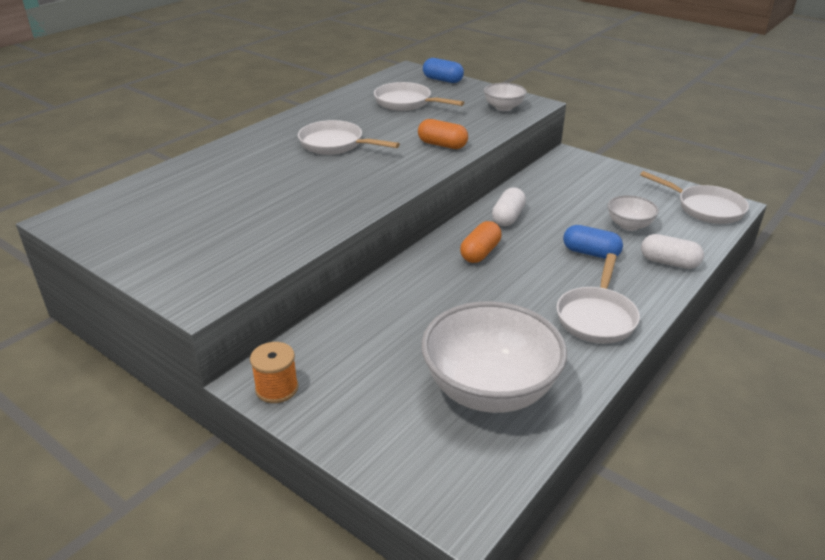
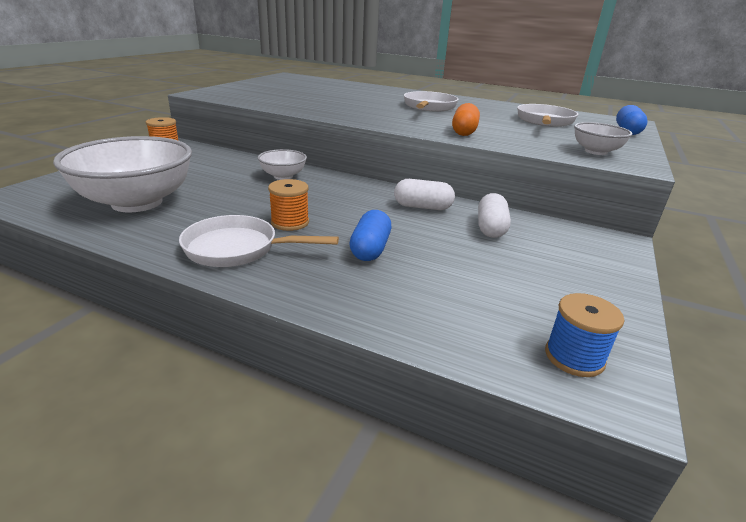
camera: 75 degrees right, 5 degrees down
(480, 253) = (345, 196): orange capsule -> none
(542, 288) = (290, 222): none -> orange spool
(629, 225) = (455, 277): white bowl -> white bowl (283, 176)
(669, 262) = (370, 304): white capsule -> white capsule (490, 228)
(705, 208) = (574, 357): white pan -> blue spool

